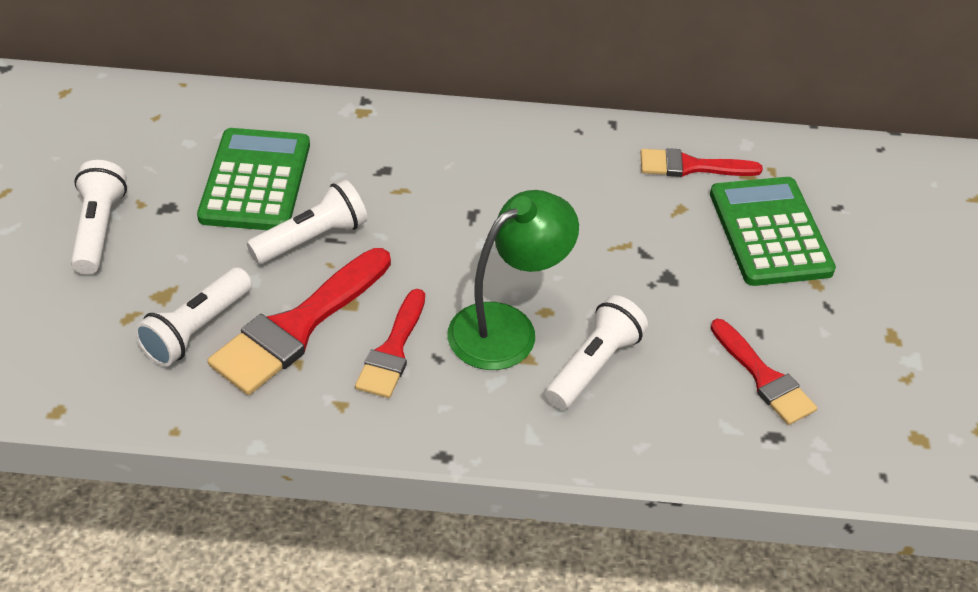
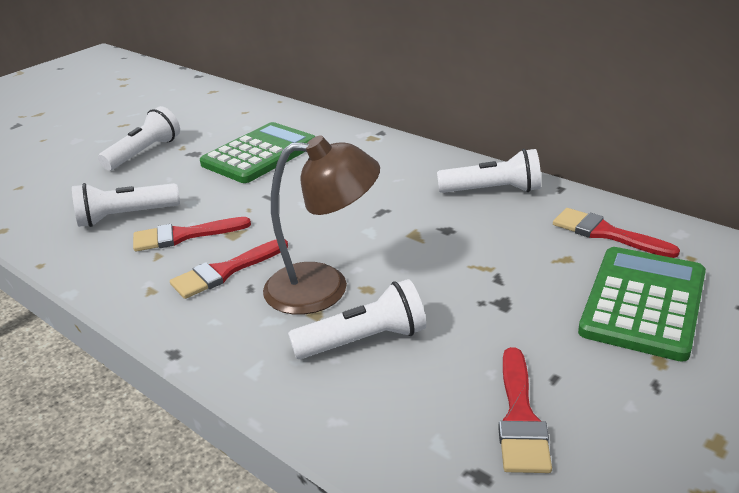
camera: 40 degrees right, 15 degrees down
(297, 327) = (183, 236): red brush -> red brush, size x0.62
(312, 238) = (256, 192): white flashlight -> white flashlight (493, 190)
(507, 327) = (324, 287): green lamp -> brown lamp

